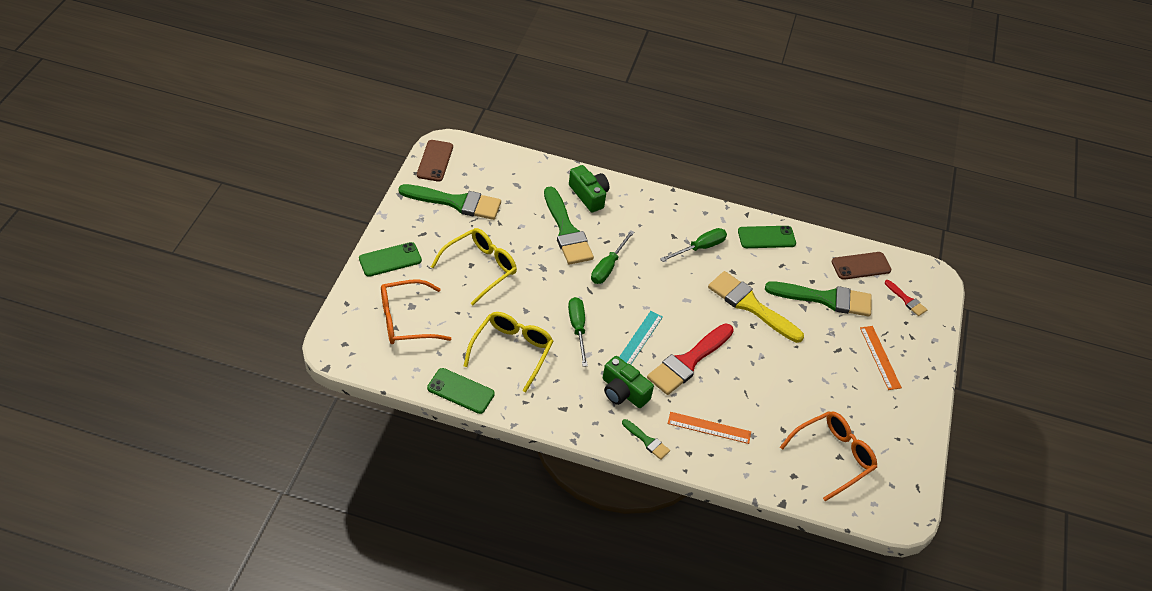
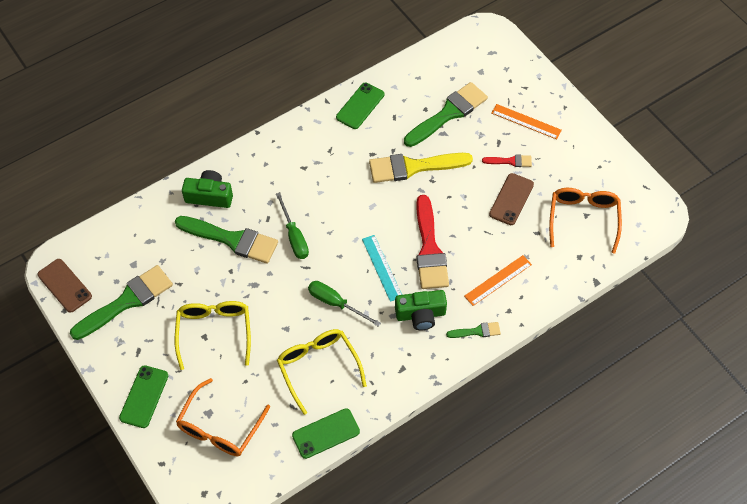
camera: 45 degrees left, 10 degrees up
(700, 248) = (331, 158): green screwdriver -> none
(861, 266) = (438, 67): brown phone -> brown phone (511, 199)
(906, 300) = (492, 64): red brush -> red brush (510, 161)

